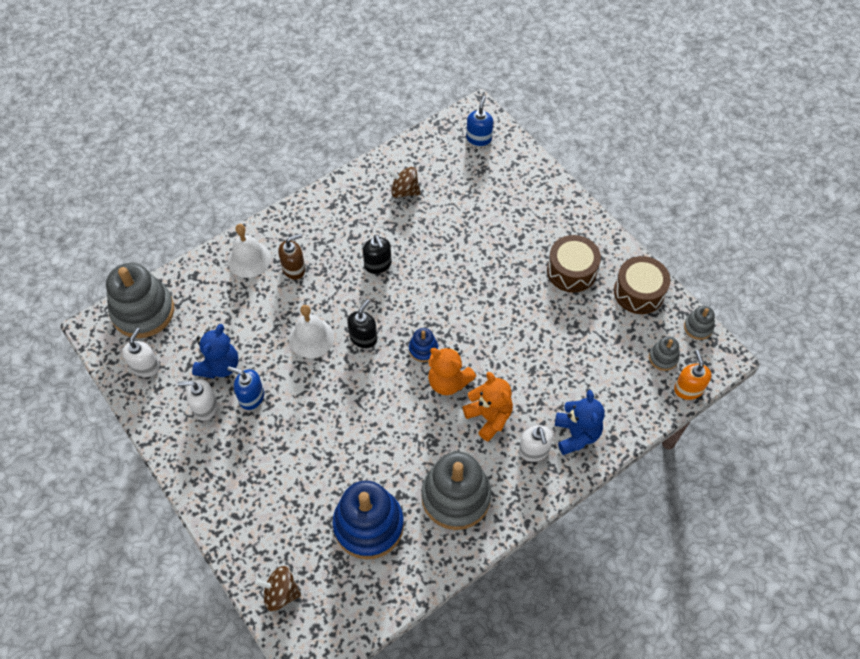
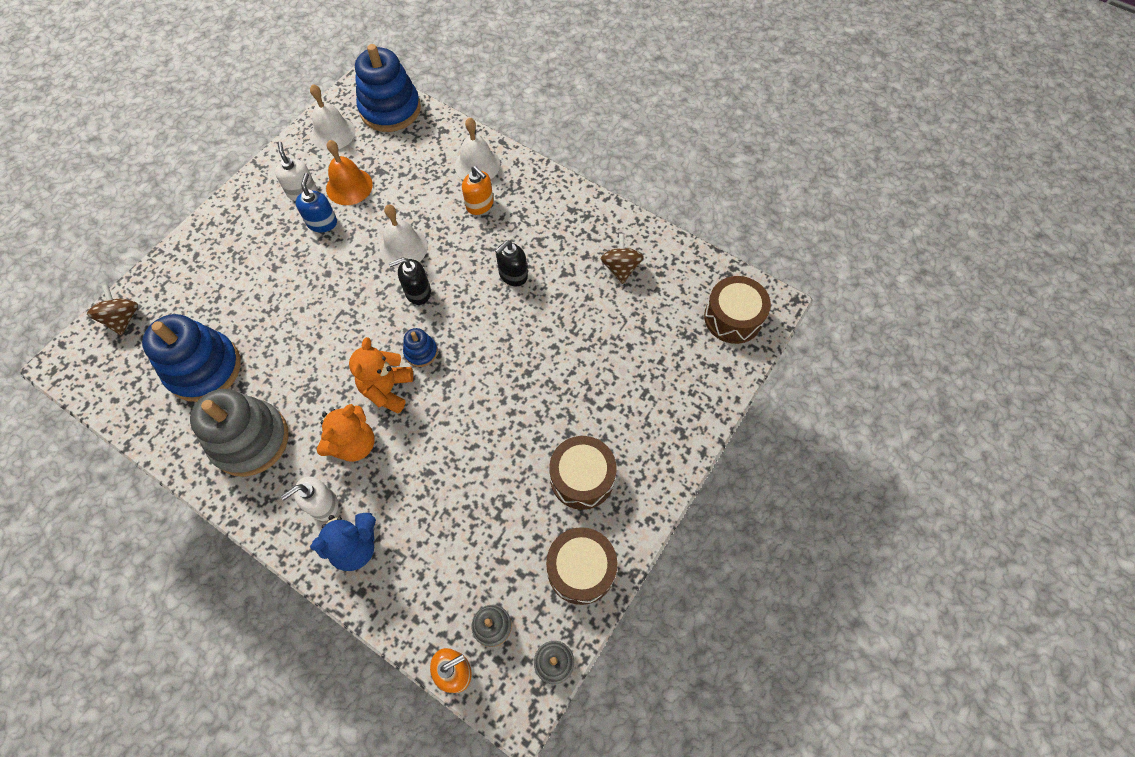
camera: 70 degrees right, 5 degrees up
(143, 311) = (390, 109): grey stacking toy -> blue stacking toy
(145, 367) = (333, 133): white soap dispenser -> white bell
(219, 366) = (349, 186): blue teddy bear -> orange bell
(294, 269) = (480, 205): brown soap dispenser -> orange soap dispenser
(363, 338) = (418, 292): black soap dispenser -> black soap dispenser turned 150 degrees clockwise
(479, 138) = (733, 317): blue soap dispenser -> brown drum

